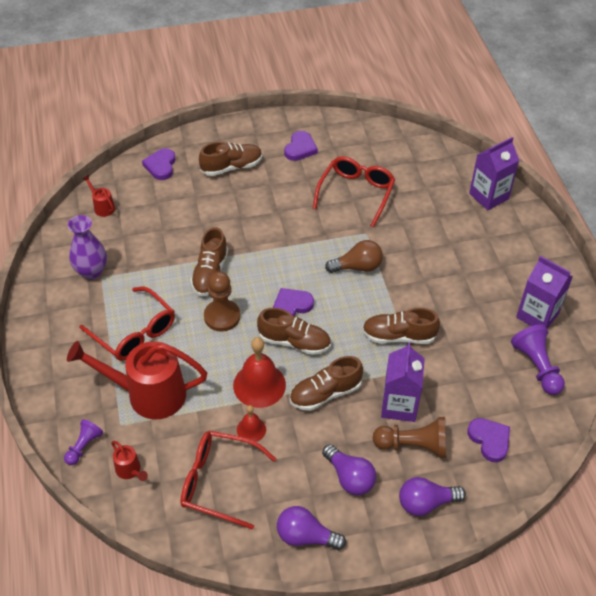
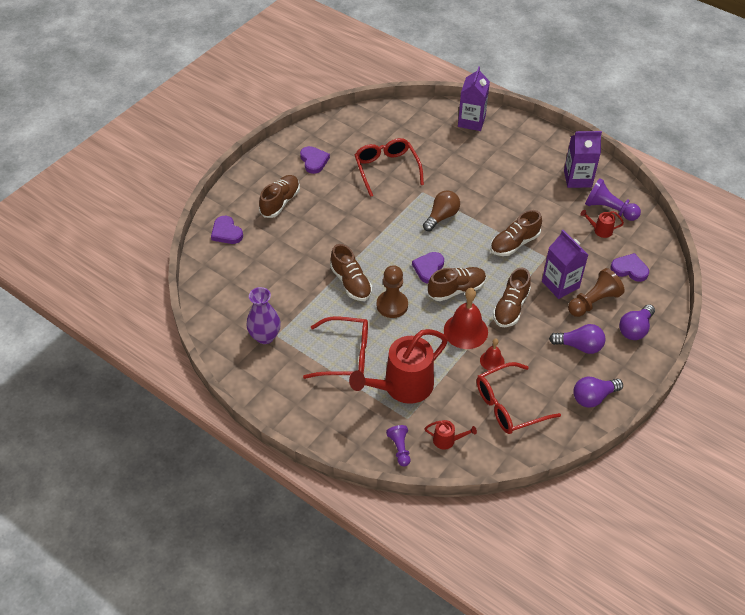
camera: 40 degrees left, 0 degrees up
(102, 207) = (217, 288): red watering can -> red watering can (600, 230)

